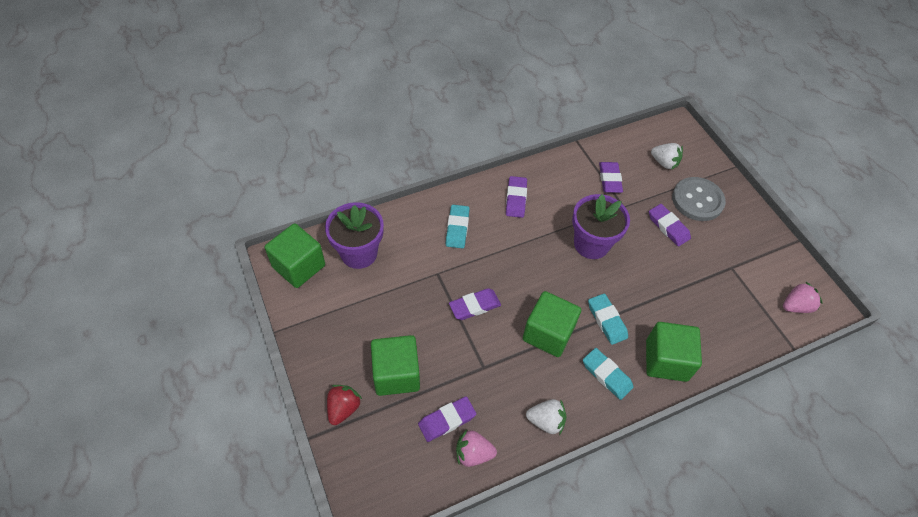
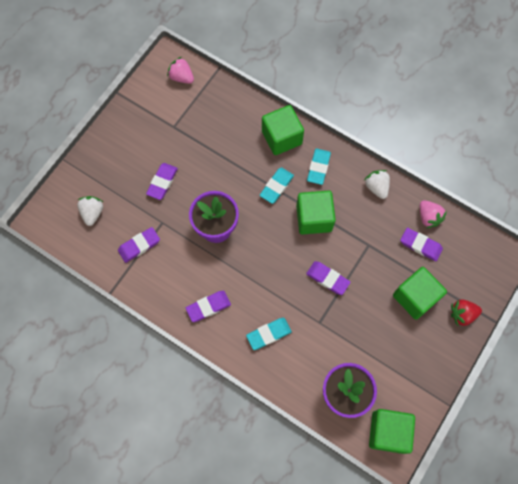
camera: 120 degrees left, 15 degrees up
(697, 200) = (120, 173): grey button -> none

